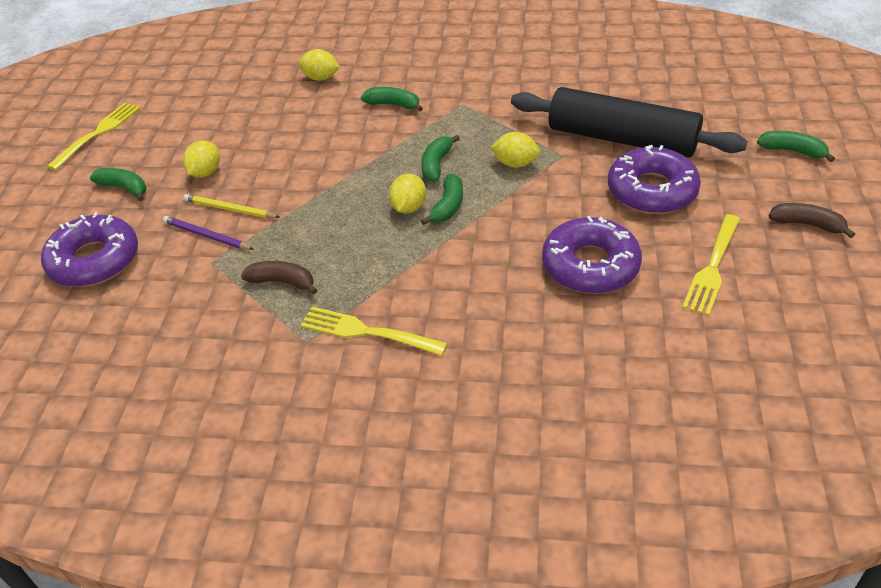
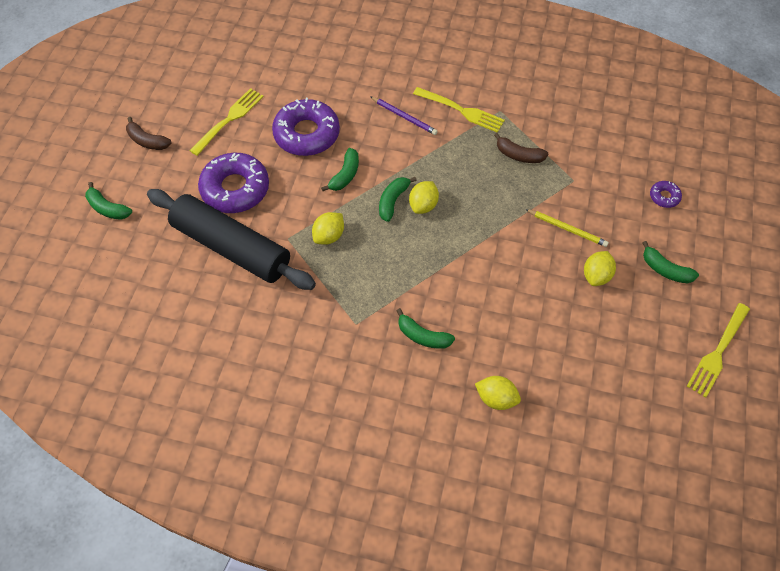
camera: 175 degrees left, 15 degrees up
(94, 260) = (664, 197): purple donut -> purple donut, size x0.44
(206, 236) = (581, 205): purple pencil -> purple pencil (404, 117)
(436, 164) = (394, 247): green banana -> green banana (345, 175)
(515, 163) = (329, 236): yellow lemon -> yellow lemon turned 75 degrees counterclockwise

